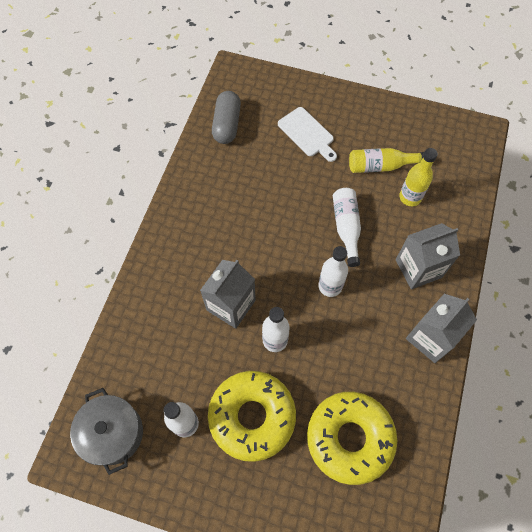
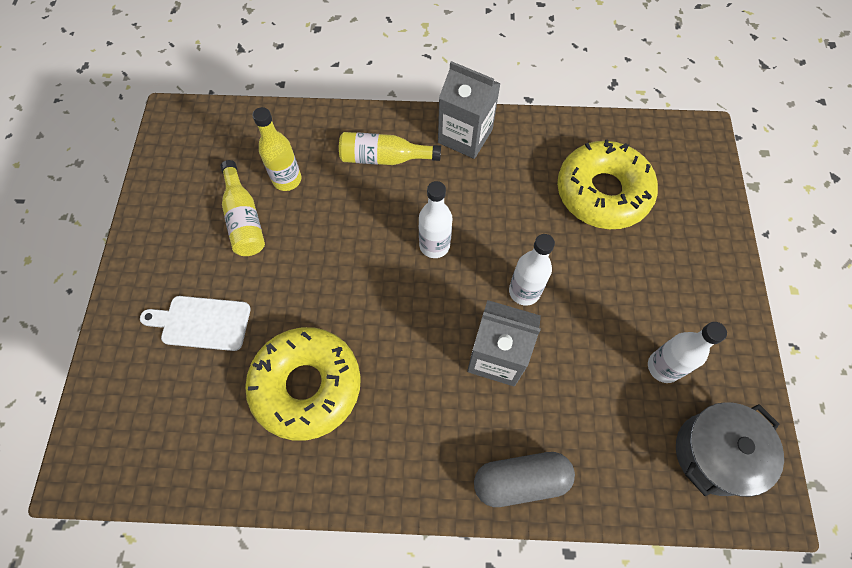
camera: 105 degrees left, 0 degrees up
(227, 124) = (198, 450): grey capsule -> grey capsule (520, 480)
(252, 416) = (623, 294): yellow donut -> yellow donut (306, 386)
(307, 134) = (202, 323): white cutting board -> white cutting board turned 120 degrees counterclockwise
(346, 227) = (347, 243): white bottle -> none
(418, 268) = (384, 158): grey carton -> yellow bottle

